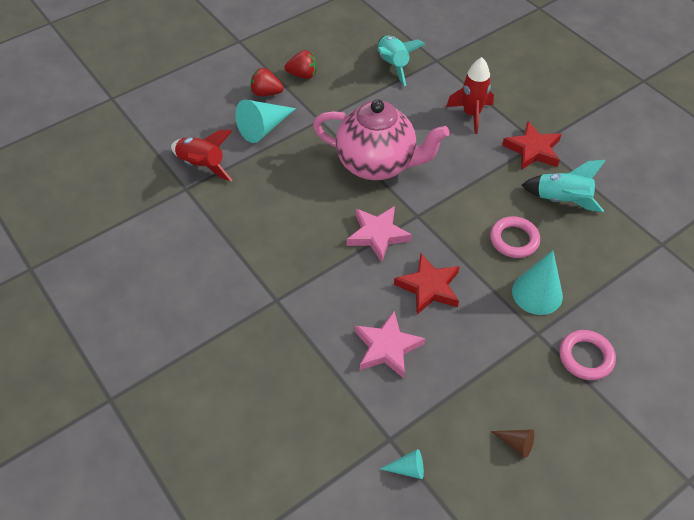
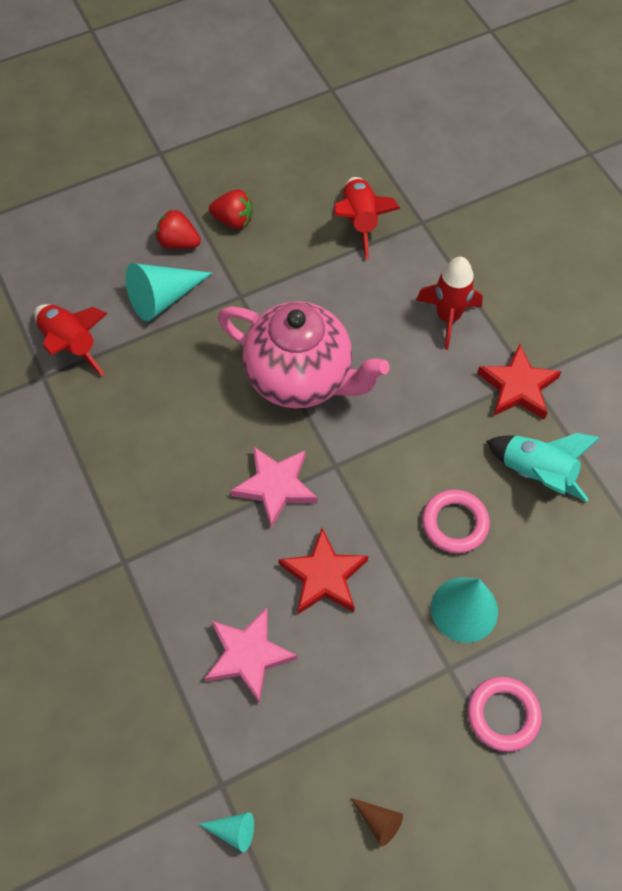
camera: 10 degrees right, 10 degrees up
(393, 65) = (360, 222): turquoise rocket -> red rocket

